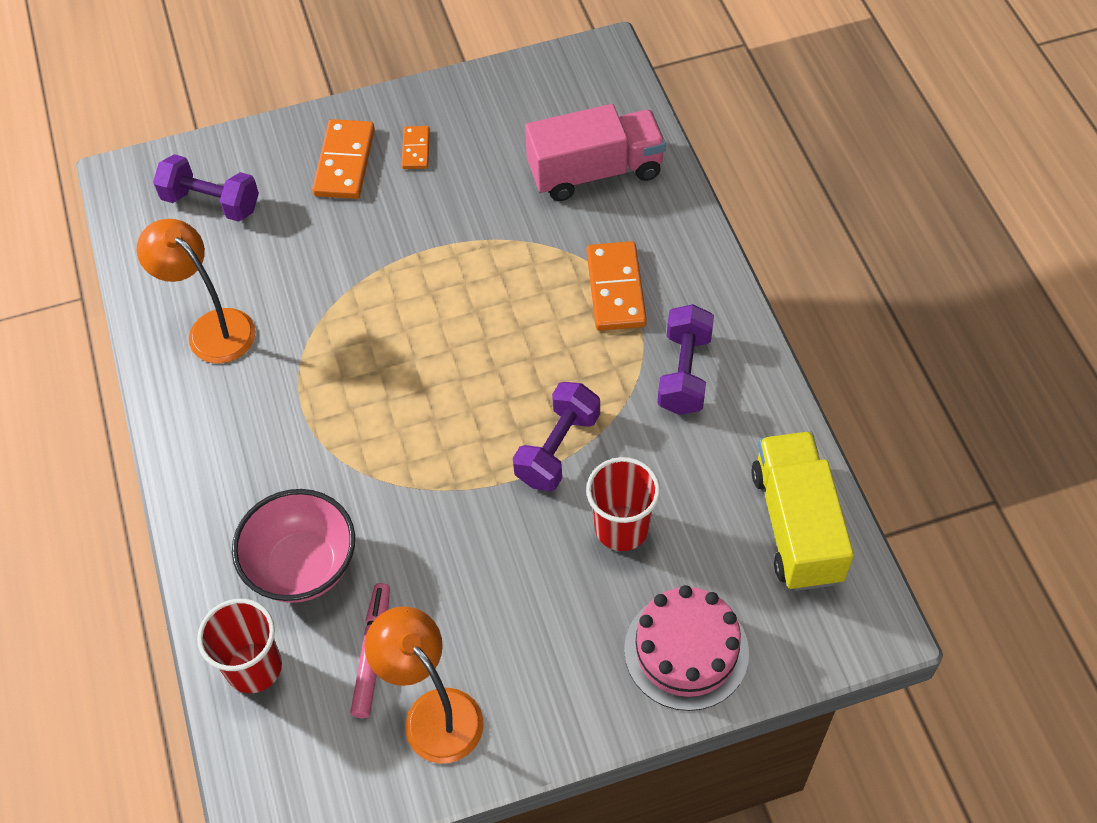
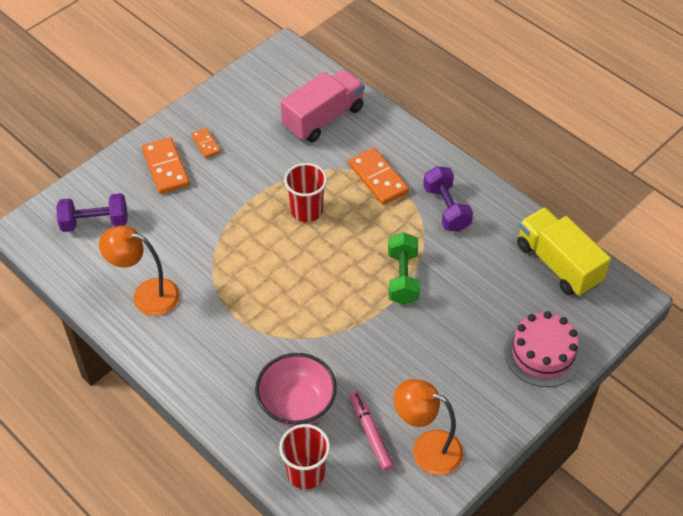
camera: 30 degrees left, 5 degrees down
(557, 449) = (402, 278): purple dumbbell -> green dumbbell
(621, 528) = (466, 305): red cup -> red cup (306, 211)

